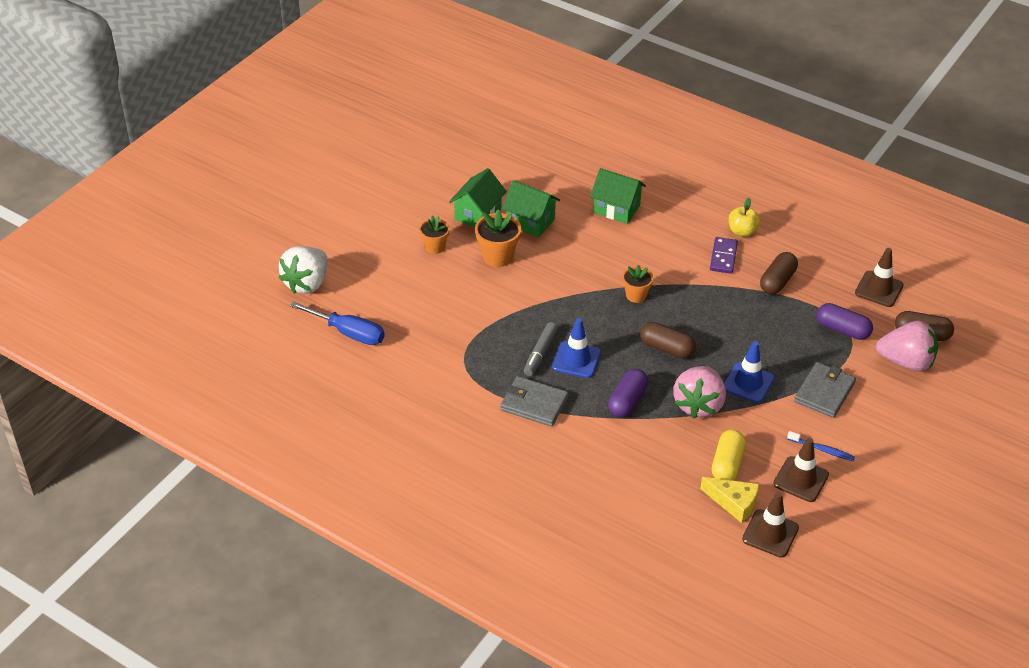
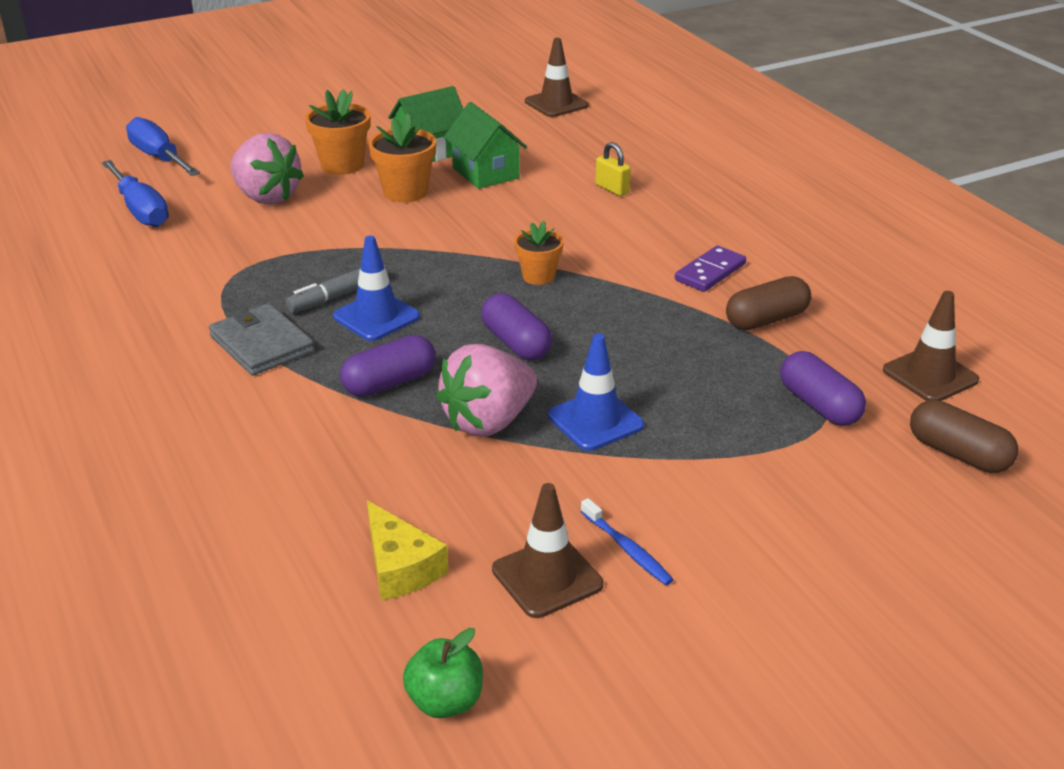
camera: 30 degrees right, 10 degrees down
(307, 283) = (159, 158): white strawberry -> blue screwdriver
(435, 247) = (342, 165): orange flower pot -> orange flower pot, size x1.52
(616, 209) = (612, 189): green house -> yellow padlock
(666, 348) = (516, 343): brown capsule -> purple capsule
(727, 464) = (448, 510): yellow capsule -> none
(742, 231) = (767, 254): yellow apple -> none
(770, 533) = (411, 636): brown traffic cone -> brown traffic cone (556, 104)
(811, 556) = (445, 701): none -> green apple
(824, 392) = (709, 473): grey wallet -> none
(906, 362) = (895, 481): pink strawberry -> pink strawberry (266, 197)

